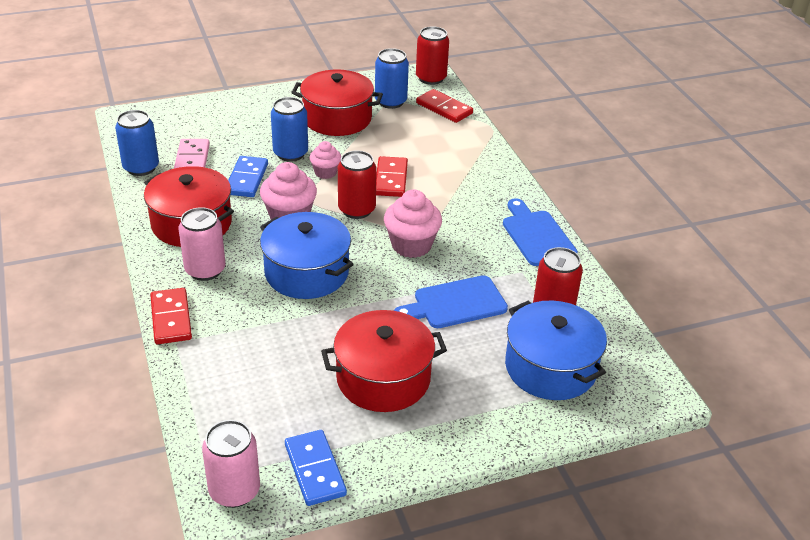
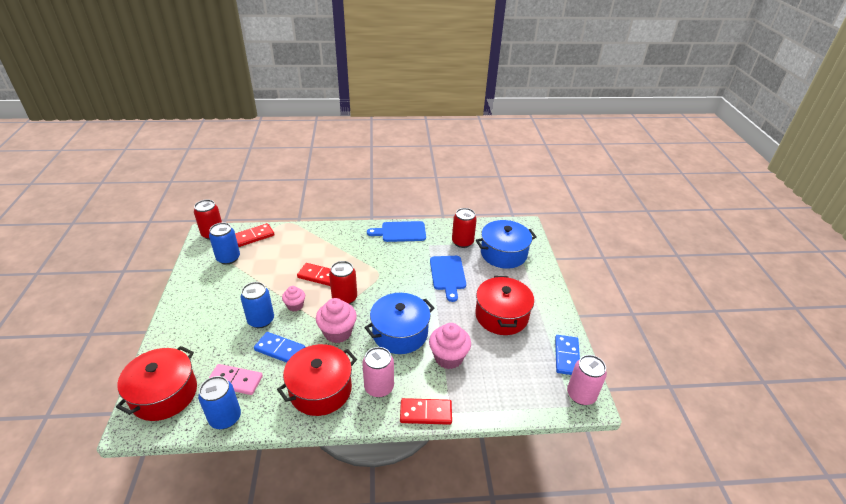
camera: 75 degrees left, 0 degrees up
(315, 470) = (566, 356): blue domino -> blue domino turned 75 degrees counterclockwise
(337, 118) = (231, 288): red pot -> red pot (164, 394)
(411, 245) = (390, 281): pink cupcake -> pink cupcake (448, 357)

